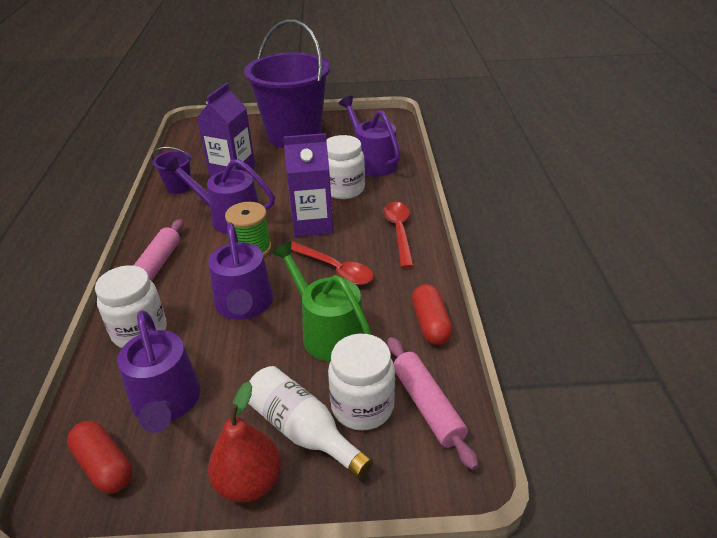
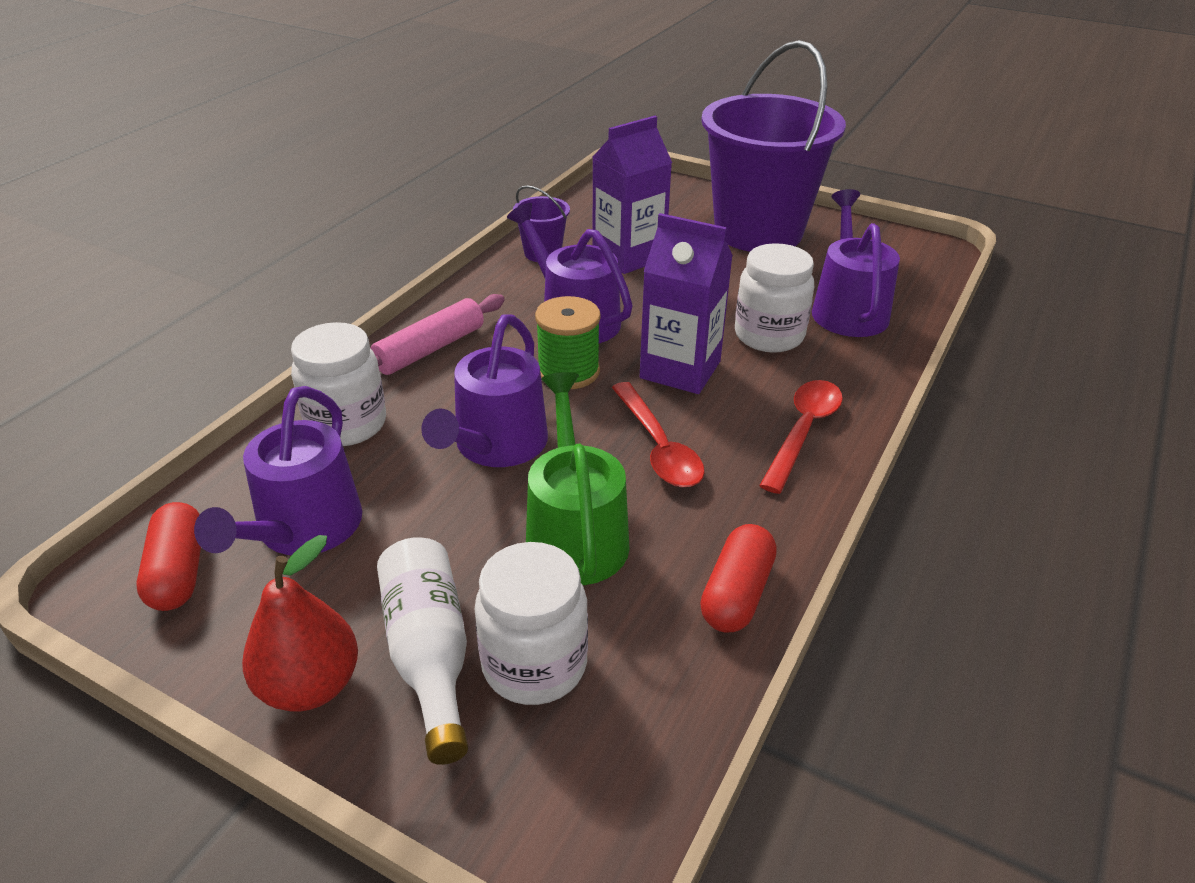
camera: 30 degrees right, 0 degrees up
(427, 406) = (628, 715): pink rolling pin -> none

